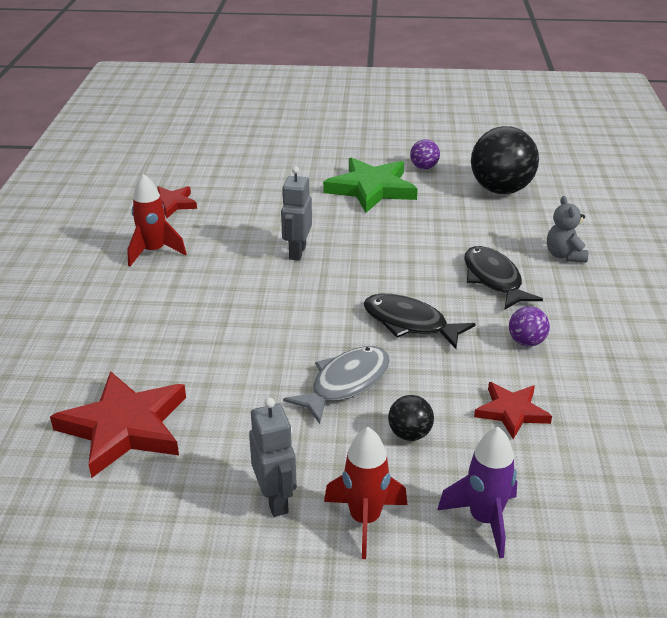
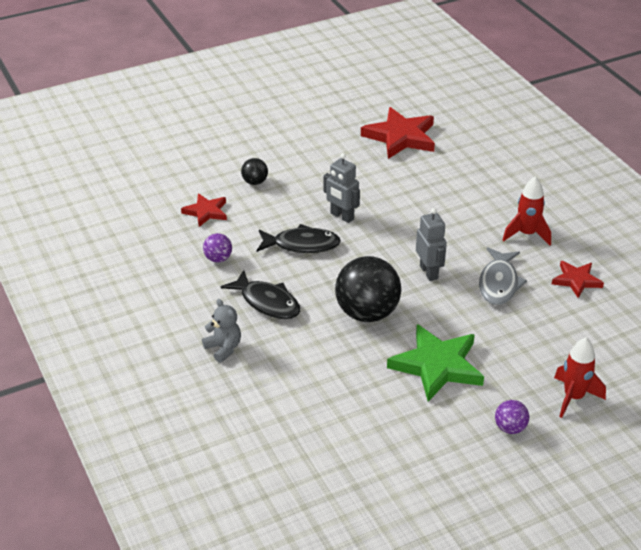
camera: 150 degrees right, 5 degrees up
(275, 500) = (297, 135): grey robot -> grey robot (342, 216)
(345, 383) = (310, 195): grey fish -> grey fish (499, 283)
(365, 520) = (250, 142): red rocket -> red rocket (573, 397)
(424, 167) = (415, 419): purple ball -> purple ball (510, 428)
(484, 520) = (195, 159): purple rocket -> none
(501, 190) = (319, 414): black ball -> black ball (367, 313)

